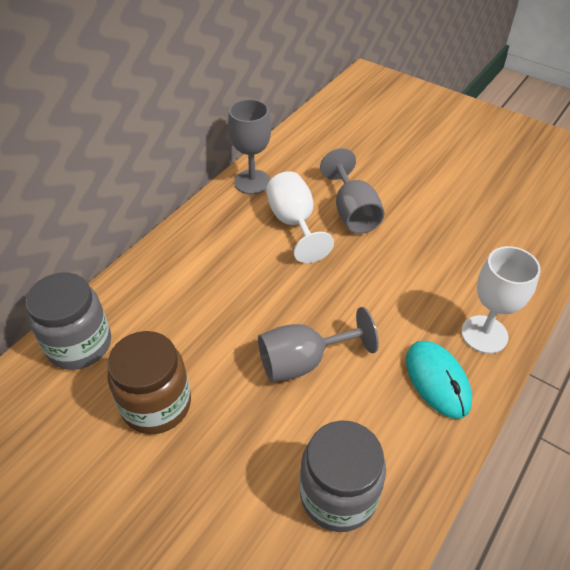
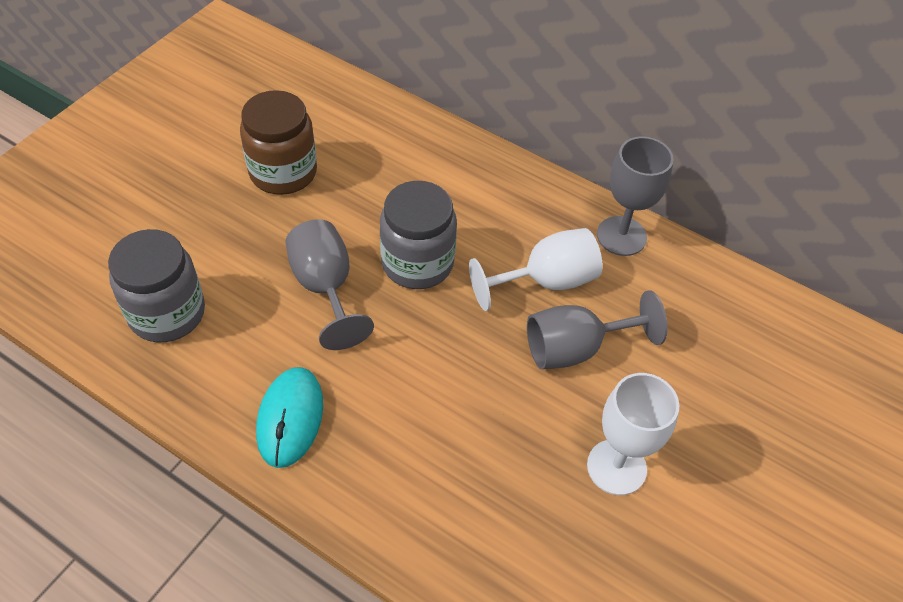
camera: 85 degrees right, 5 degrees up
(79, 344) = (356, 110): grey jar -> grey jar (417, 263)
(437, 380) = (290, 418): turquoise mouse -> turquoise mouse turned 60 degrees counterclockwise
(484, 334) = (357, 484): white goblet -> white goblet (616, 467)

